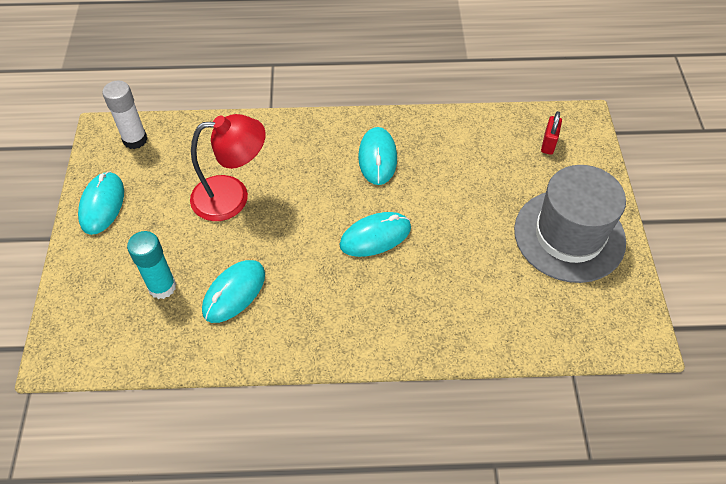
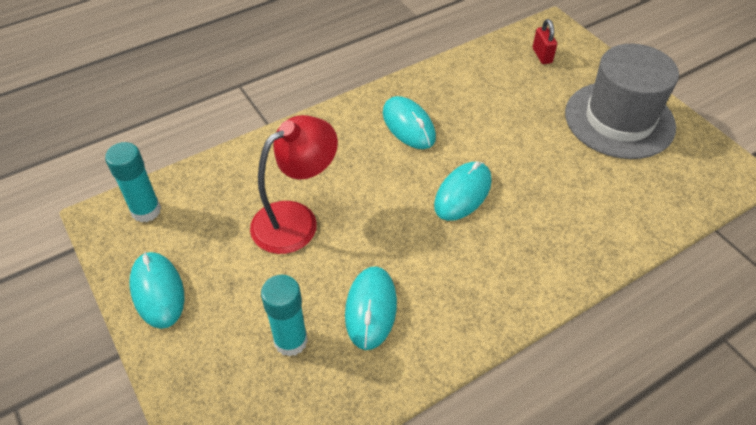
camera: 30 degrees left, 5 degrees down
(135, 140) = (146, 211): white glue stick -> turquoise glue stick

